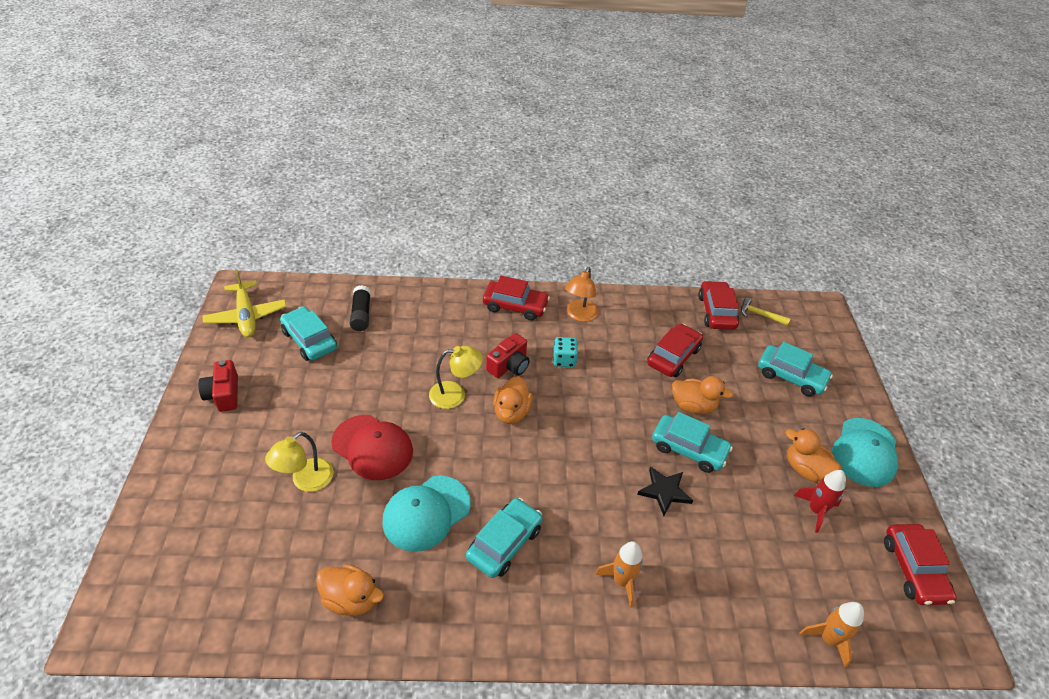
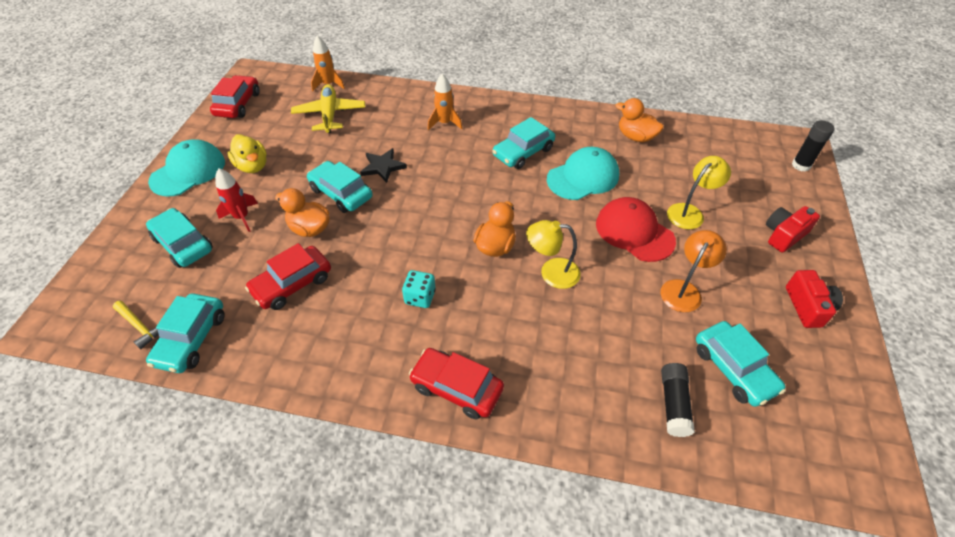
camera: 165 degrees left, 5 degrees up
(130, 580) = (801, 165): none -> black glue stick
(246, 316) = (837, 424): yellow plane -> yellow plane (329, 114)
(509, 365) = (486, 298): red camera -> red camera (784, 235)
(579, 315) = (374, 359): orange lamp -> orange lamp (684, 289)
(716, 312) = (191, 339): red car -> turquoise car
(806, 469) = (252, 166): orange duck -> yellow duck
(815, 510) = (272, 141): red rocket -> red rocket (242, 217)

